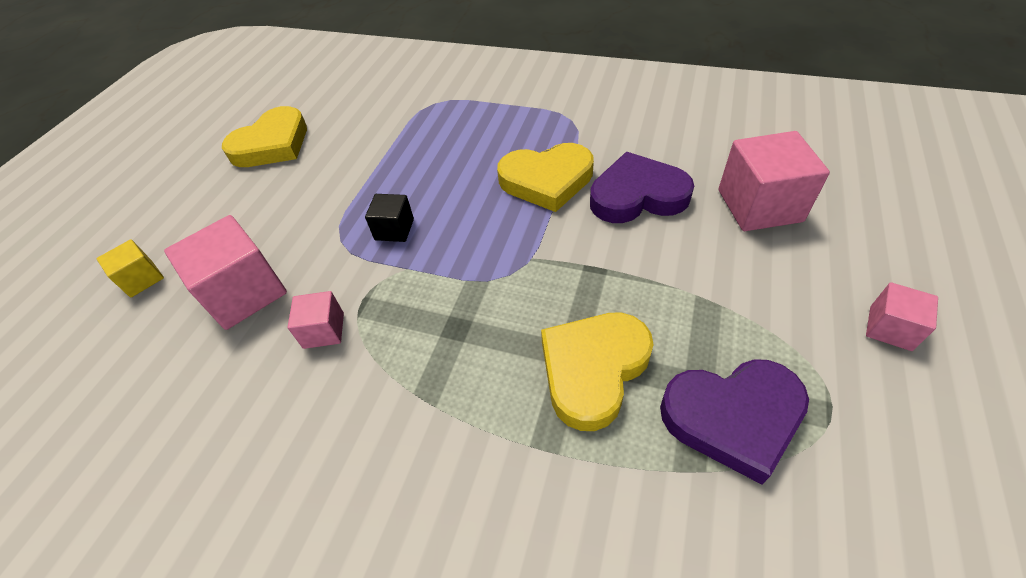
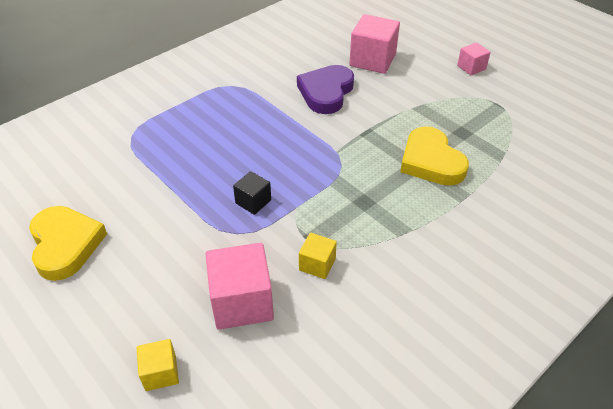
camera: 65 degrees left, 5 degrees down
(324, 330) = (317, 264): pink cube -> yellow cube
(546, 180) = (277, 119): yellow heart -> none
(733, 417) = (485, 131): purple heart -> none

